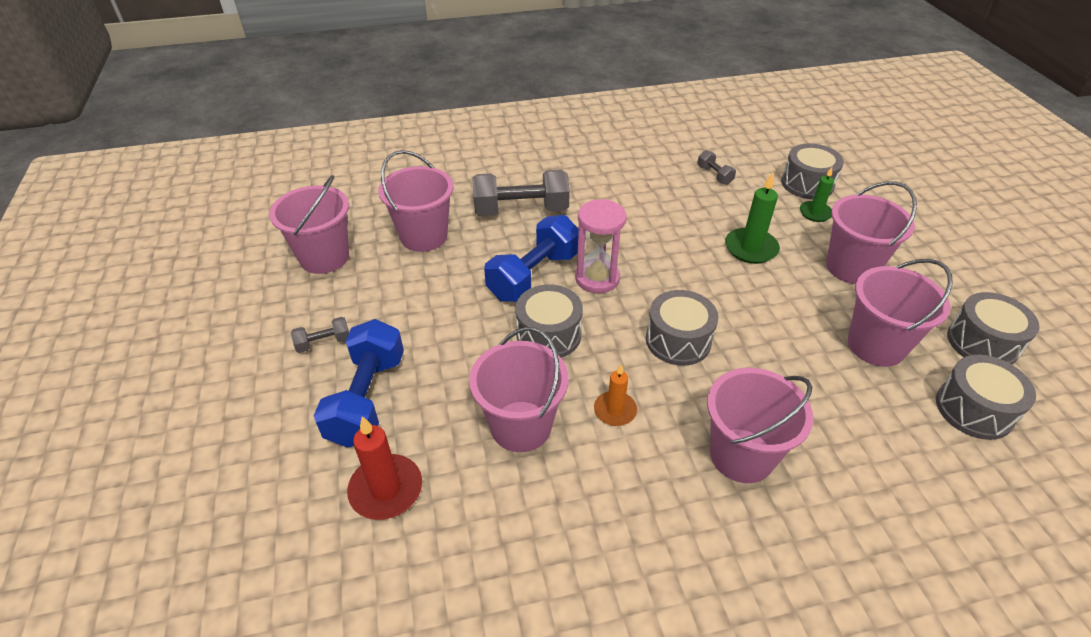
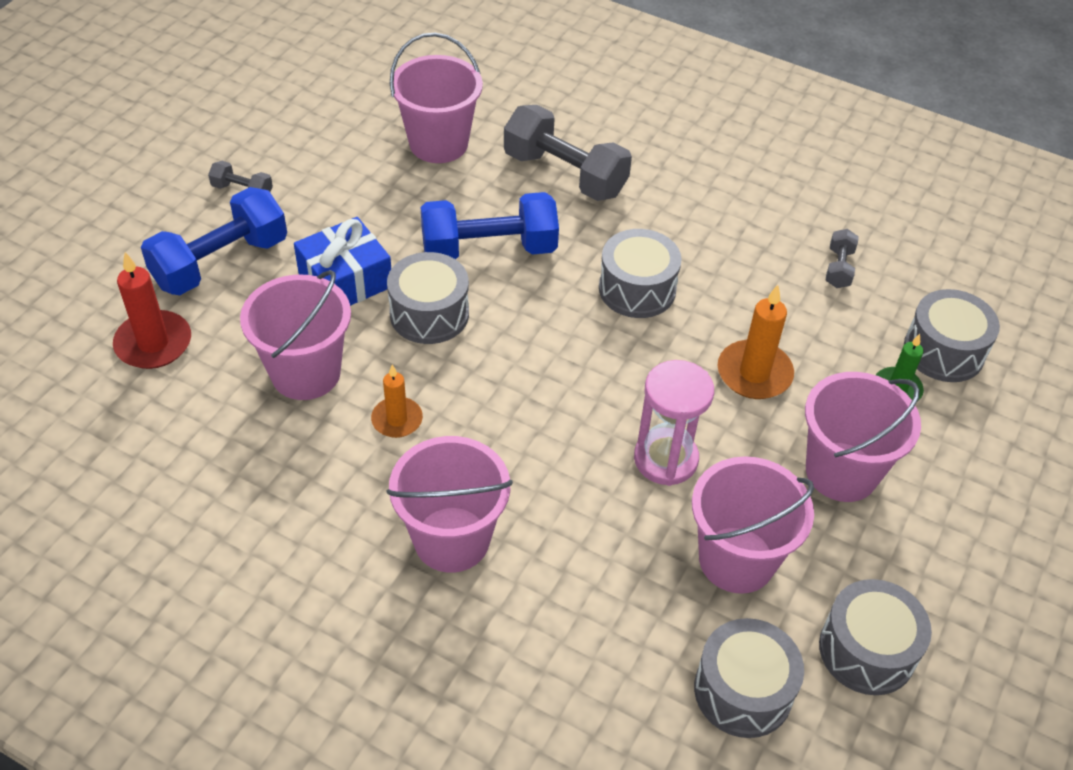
camera: 40 degrees right, 5 degrees up
(324, 257) = (330, 110): pink bucket -> none
(470, 351) = (345, 280): none -> blue gift
(597, 278) = (545, 293): pink hourglass -> pink hourglass (665, 459)
(678, 340) = (539, 405): grey drum -> grey drum (637, 289)
(751, 248) = (754, 373): green candle -> orange candle

